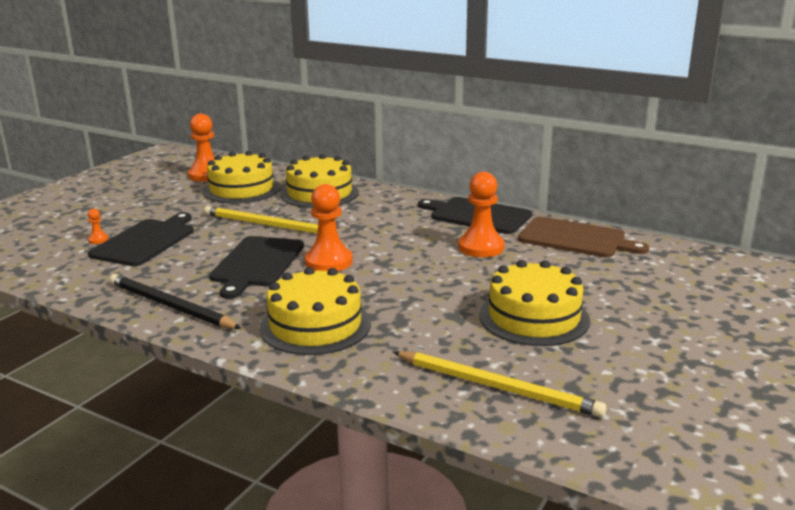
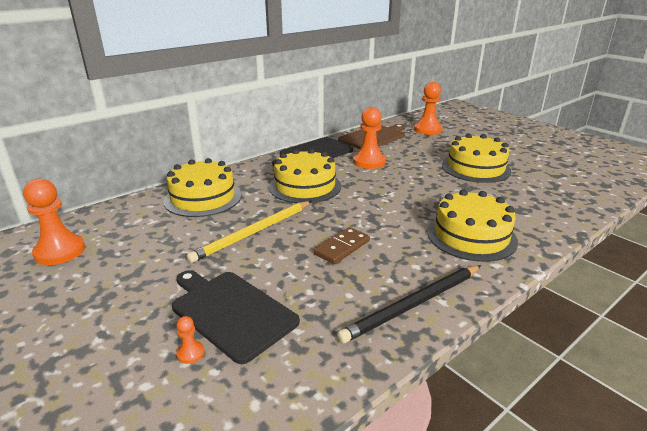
camera: 70 degrees left, 5 degrees up
(241, 189) = (139, 234): yellow cake -> yellow cake (305, 186)
(256, 264) = (342, 247): black cutting board -> brown domino
(329, 262) = (359, 215): orange pawn -> orange pawn (427, 130)
(497, 387) = (558, 193): yellow pencil -> none

